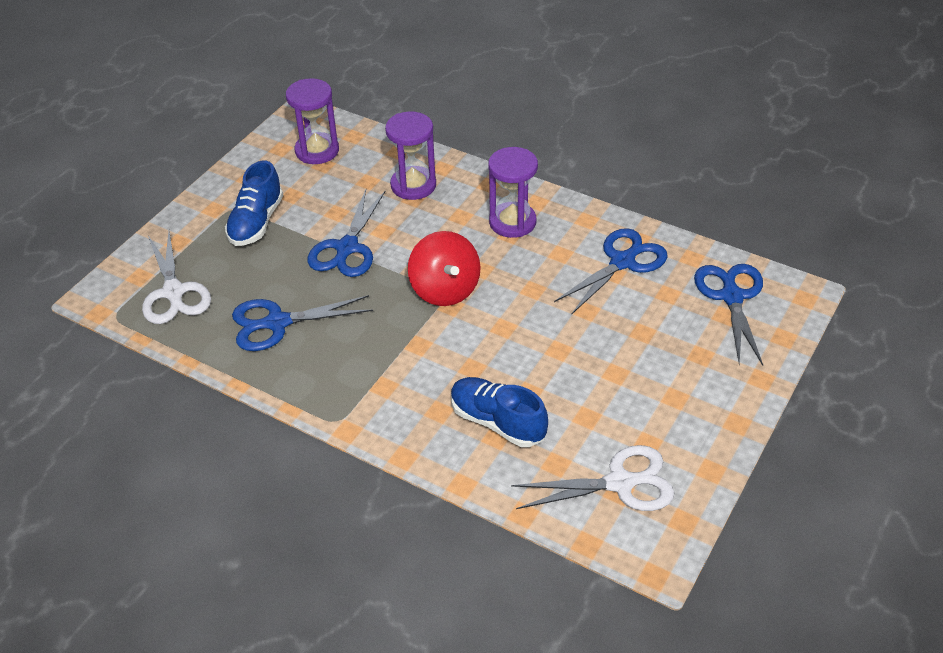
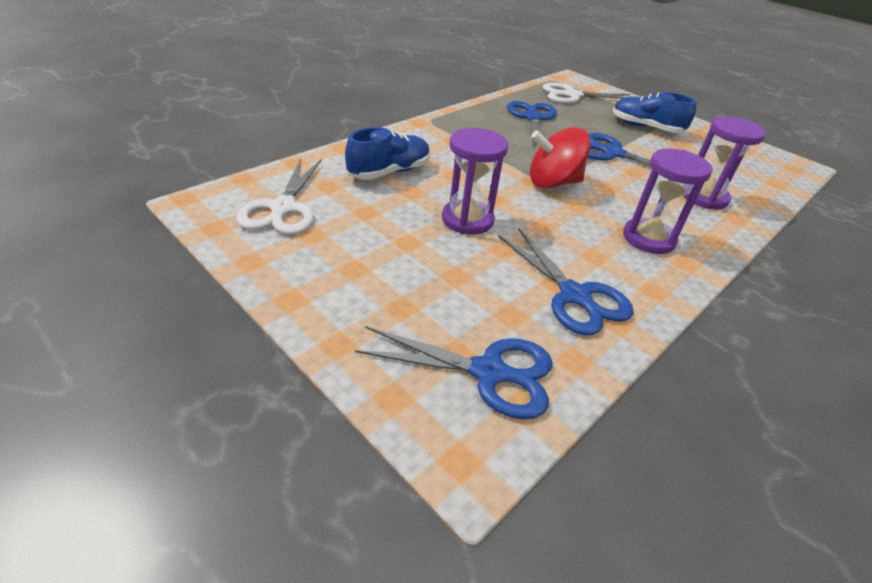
camera: 100 degrees right, 5 degrees down
(317, 151) = (747, 163): purple hourglass -> purple hourglass (467, 220)

